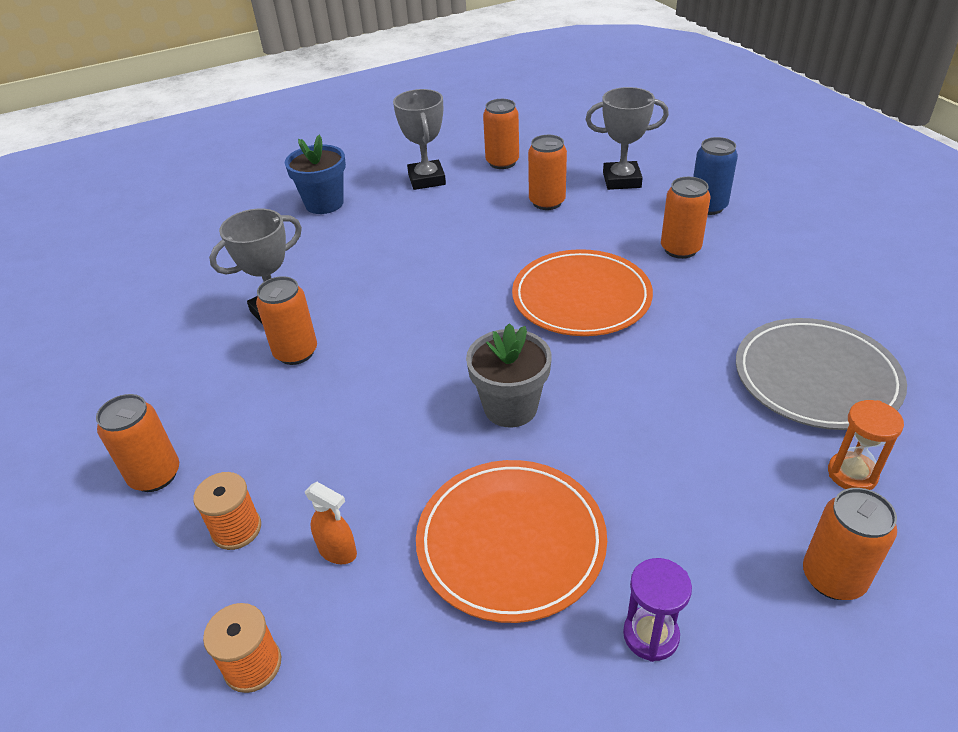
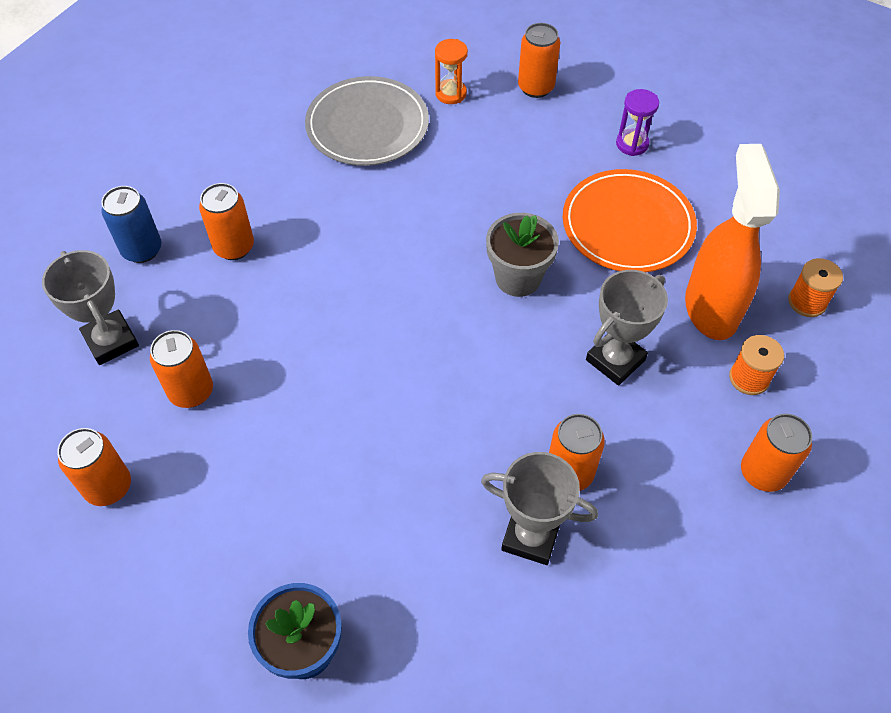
camera: 125 degrees left, 15 degrees up
(338, 551) = (711, 307): orange spray bottle -> orange spray bottle, size x2.49
(426, 179) = (188, 555): grey trophy -> grey trophy (615, 360)
(581, 297) = (352, 290): orange plate -> none

